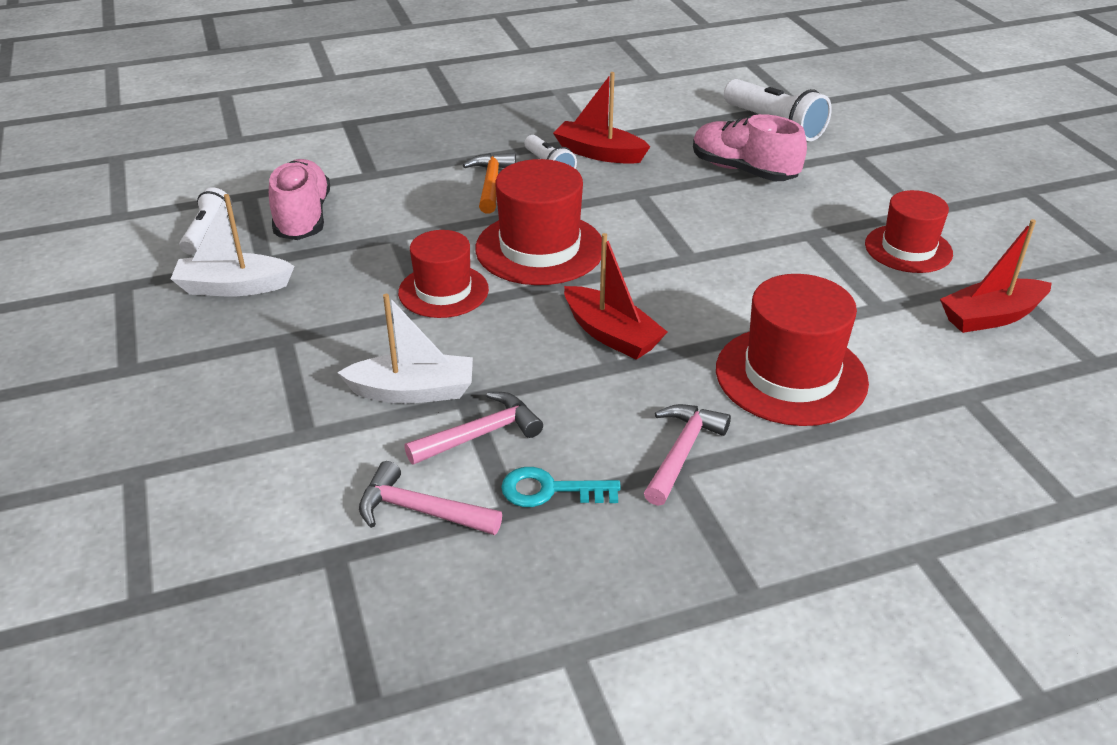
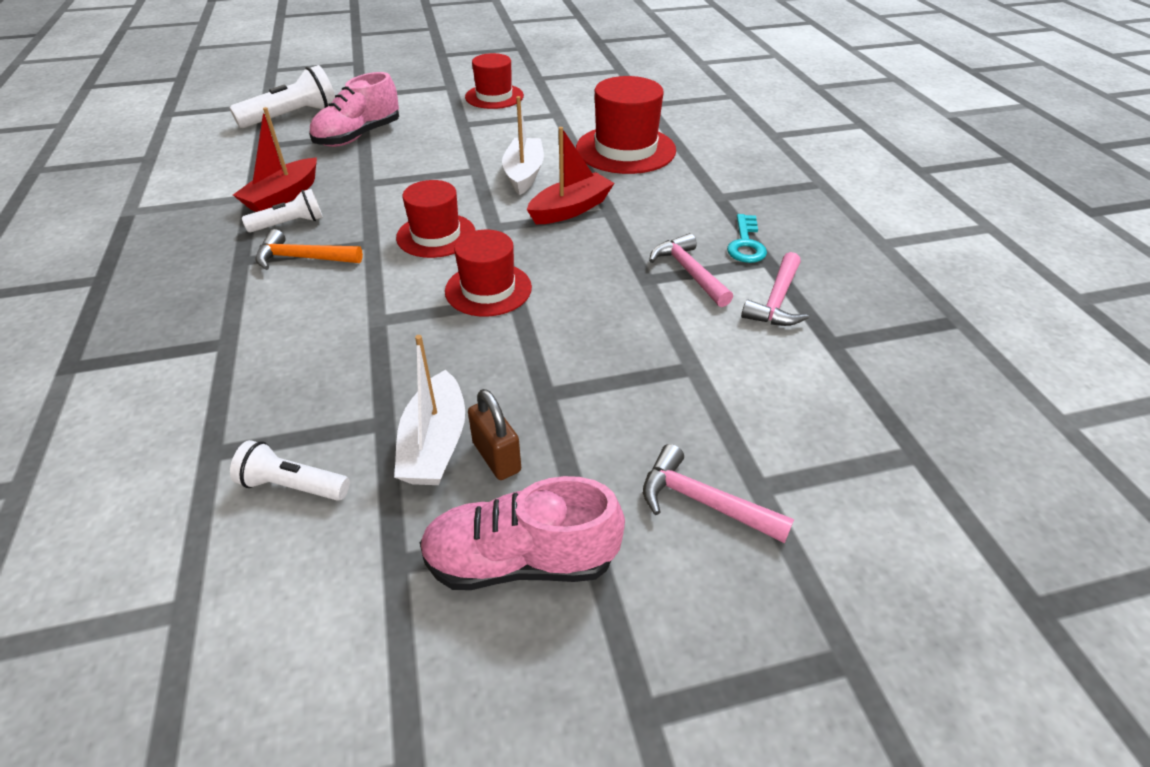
camera: 85 degrees left, 5 degrees up
(211, 319) = (496, 457): none -> brown padlock
(303, 218) = (301, 394): pink shoe -> pink shoe (521, 560)
(413, 391) = (635, 306): white boat -> white boat (524, 174)
(540, 248) = (436, 235): red hat -> red hat, size x0.66
(682, 452) = (702, 193): pink hammer -> pink hammer (703, 502)
(991, 317) = (574, 86): red boat -> none

